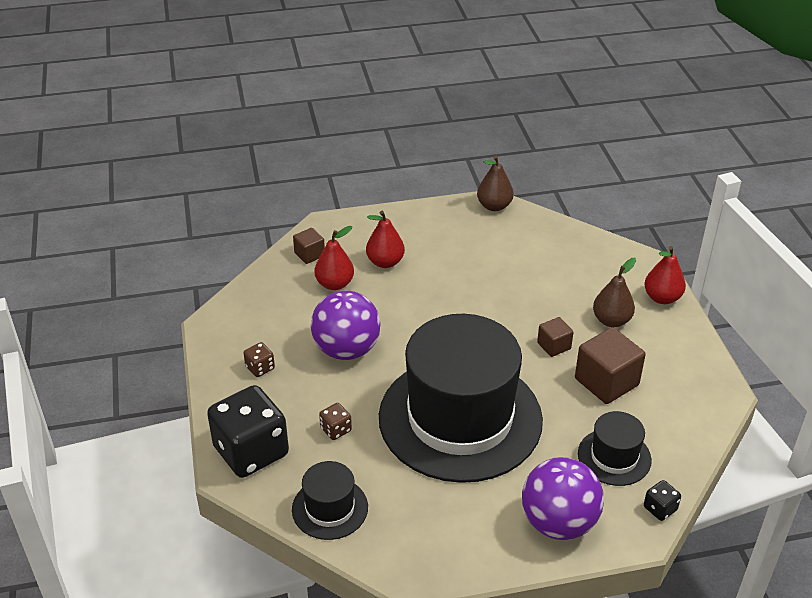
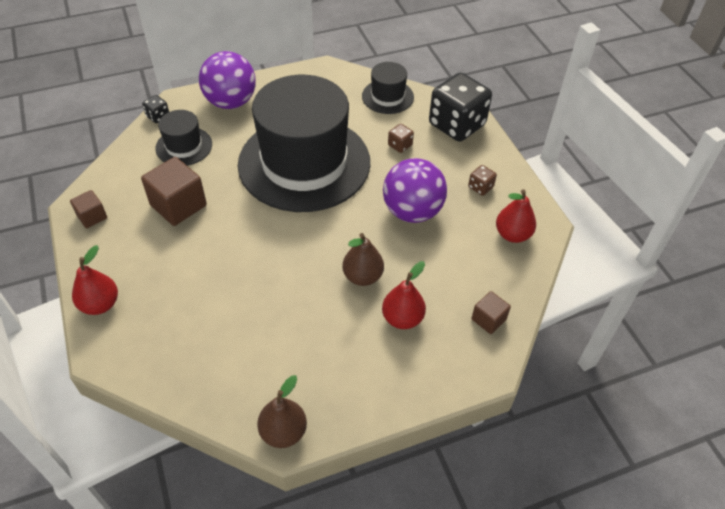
camera: 170 degrees right, 10 degrees up
(335, 284) = (447, 282): red pear -> red pear (512, 234)
(554, 346) = (222, 235): brown cube -> brown cube (92, 217)
(611, 320) = (161, 270): brown pear -> brown pear (362, 276)

